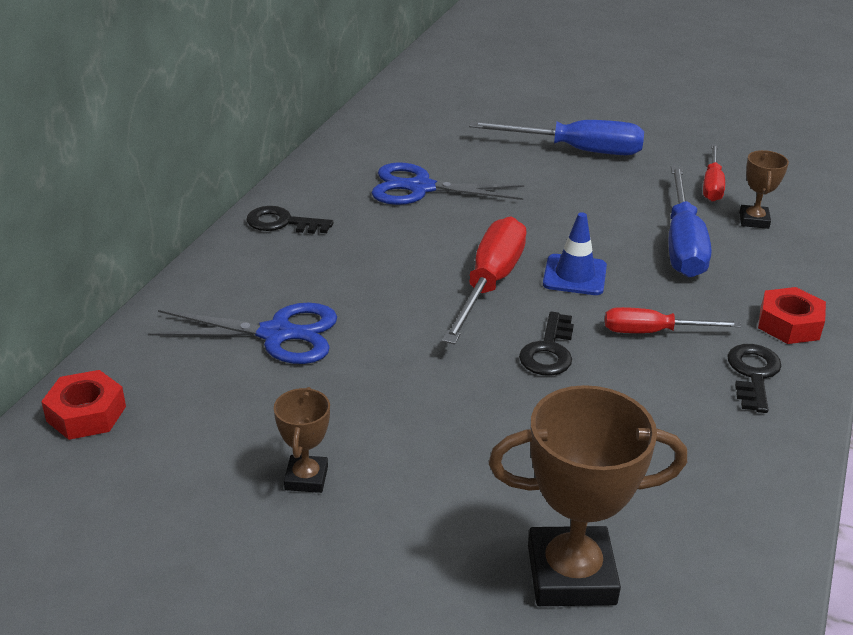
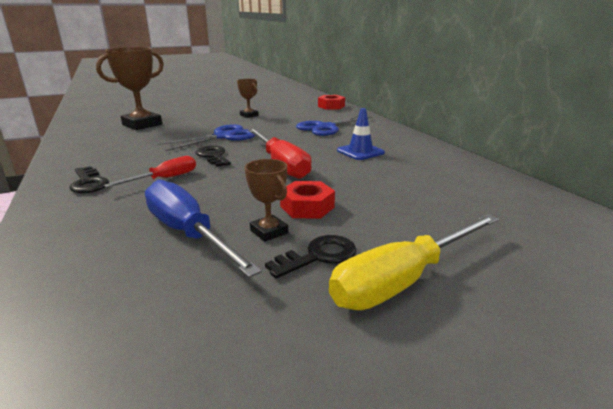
camera: 135 degrees right, 10 degrees down
(282, 223) = (419, 148): black key -> black key (318, 256)
(420, 188) = (416, 186): blue scissors -> blue scissors (224, 136)
(574, 275) = (242, 184): blue traffic cone -> blue traffic cone (360, 152)
(576, 150) = (403, 280): blue screwdriver -> yellow screwdriver
(712, 185) = (209, 319): red screwdriver -> none
(754, 220) = (128, 292): brown trophy -> brown trophy (269, 232)
(789, 324) = (66, 214): red nut -> red nut (307, 207)

